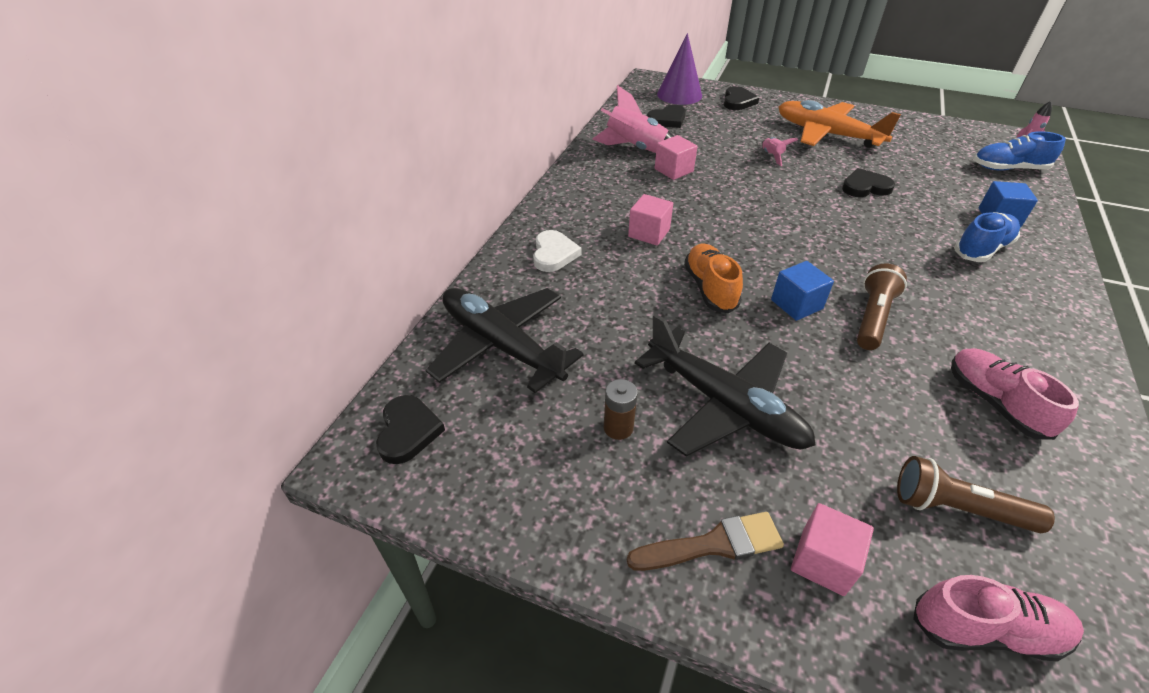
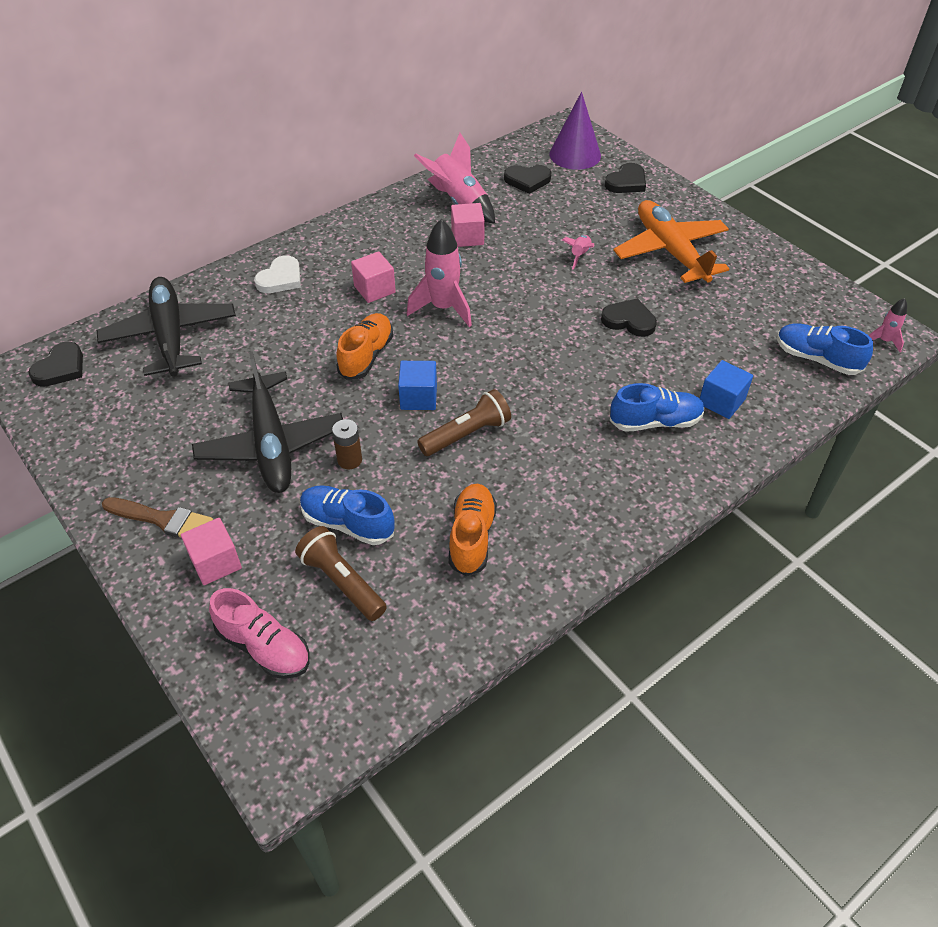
camera: 30 degrees right, 5 degrees up
(618, 427) = (185, 425): brown battery -> brown battery (349, 460)
(723, 227) = (443, 308): none -> pink rocket
(886, 446) = (347, 523): none -> blue shoe
(994, 402) = (472, 537): pink shoe -> orange shoe

